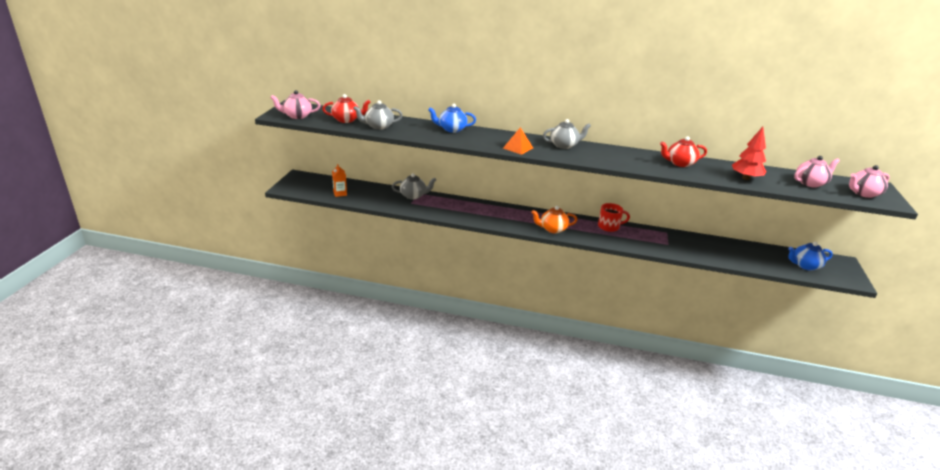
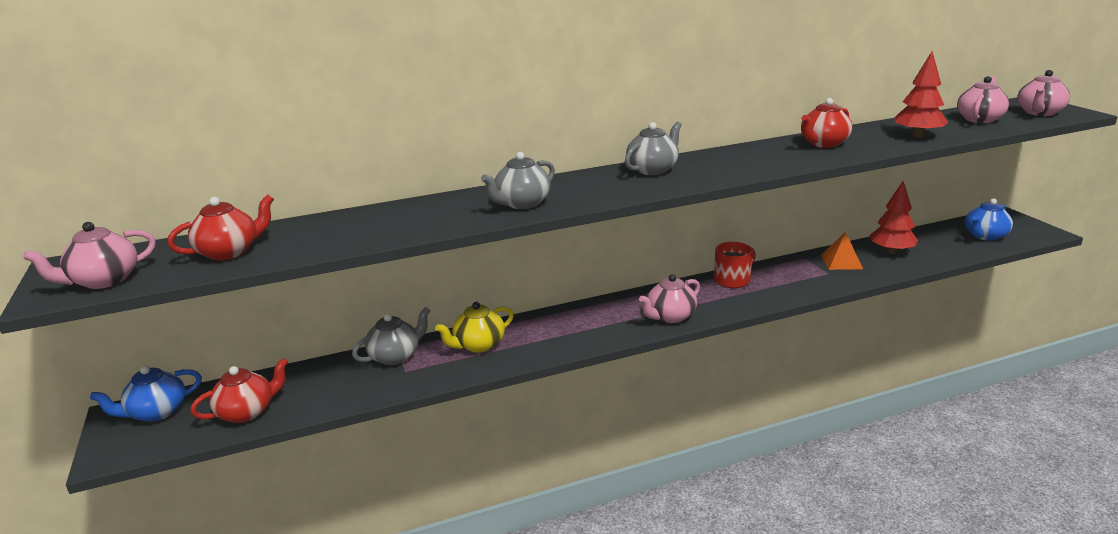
camera: 30 degrees left, 5 degrees down
(340, 193) = (247, 412): orange carton -> red teapot
(378, 126) = (312, 242): grey teapot -> grey teapot (522, 204)
(451, 129) = (451, 203): blue teapot -> blue teapot (156, 412)
(451, 205) = (478, 345): none -> yellow teapot
(518, 148) = (598, 195): orange pyramid -> orange pyramid (841, 262)
(552, 229) = (670, 316): orange teapot -> pink teapot
(726, 249) = (891, 251): none -> red tree

